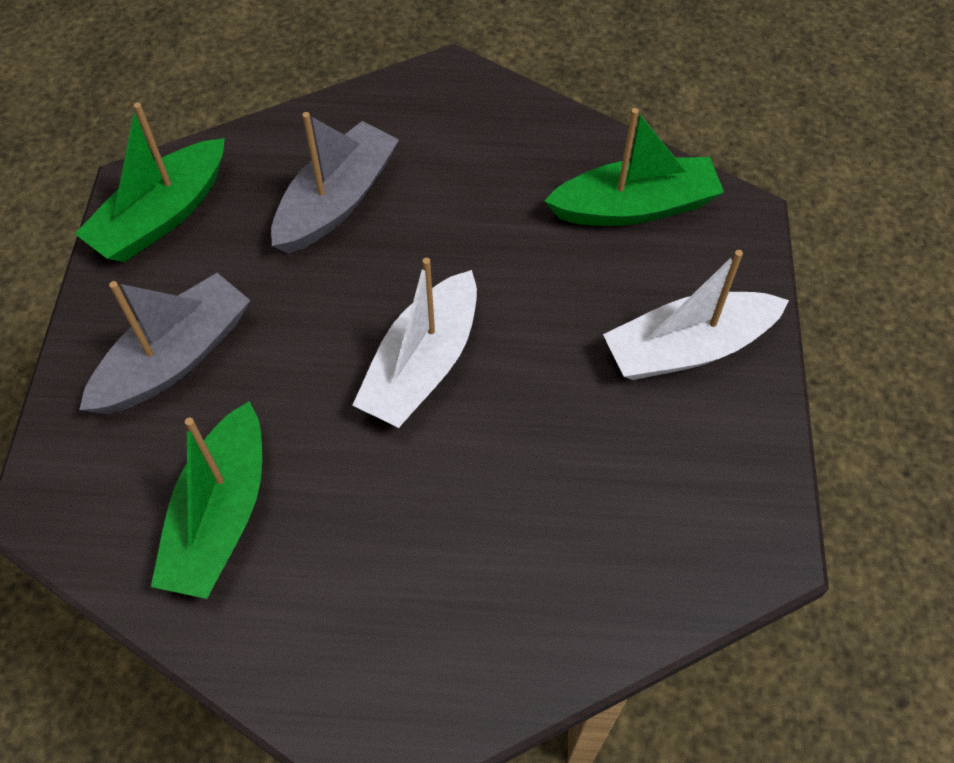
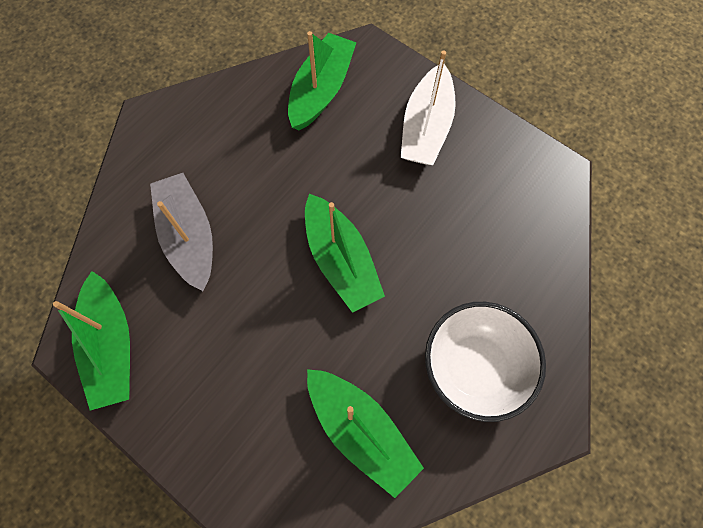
camera: 55 degrees left, 10 degrees up
(175, 358) = (230, 398): grey boat -> none
(389, 601) = (474, 367): none -> white bowl
(422, 365) = (341, 260): white boat -> green boat

